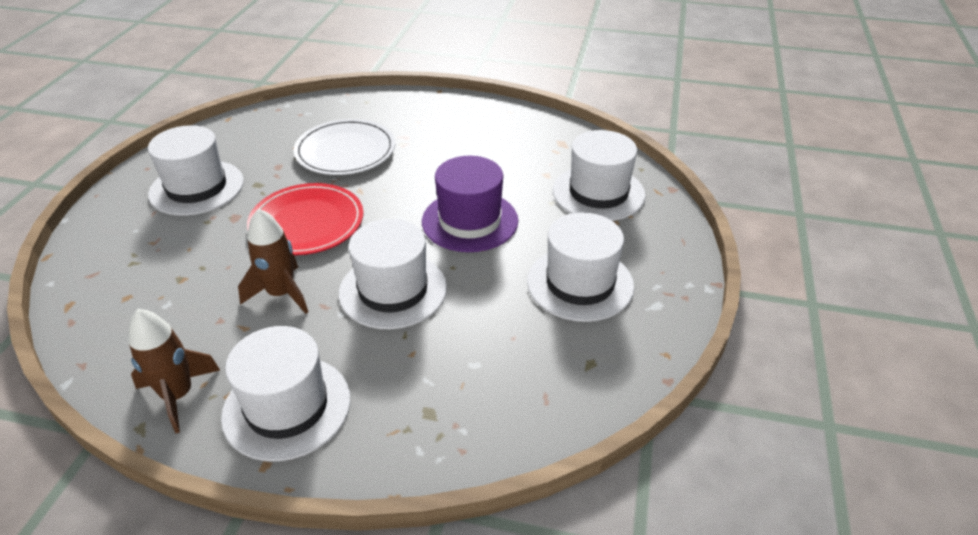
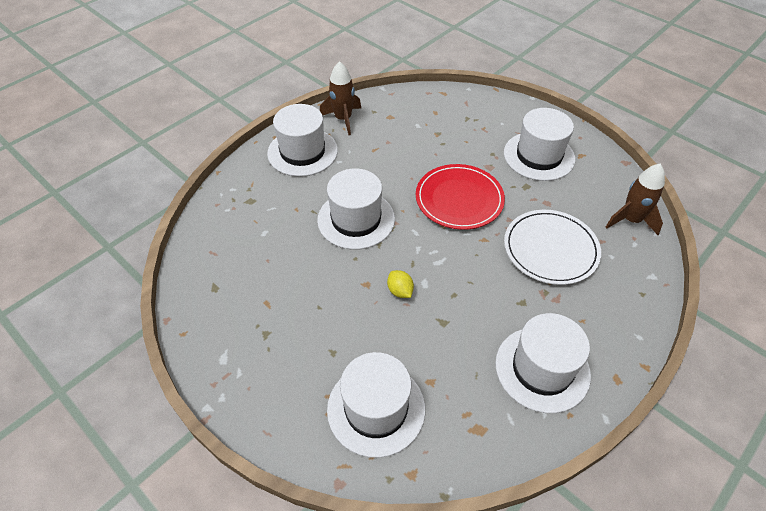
camera: 120 degrees right, 10 degrees up
(281, 294) = (391, 170): brown rocket -> brown rocket (631, 220)
(470, 221) = (400, 291): purple hat -> yellow lemon
(580, 283) = (281, 323): white hat -> white hat (542, 369)

